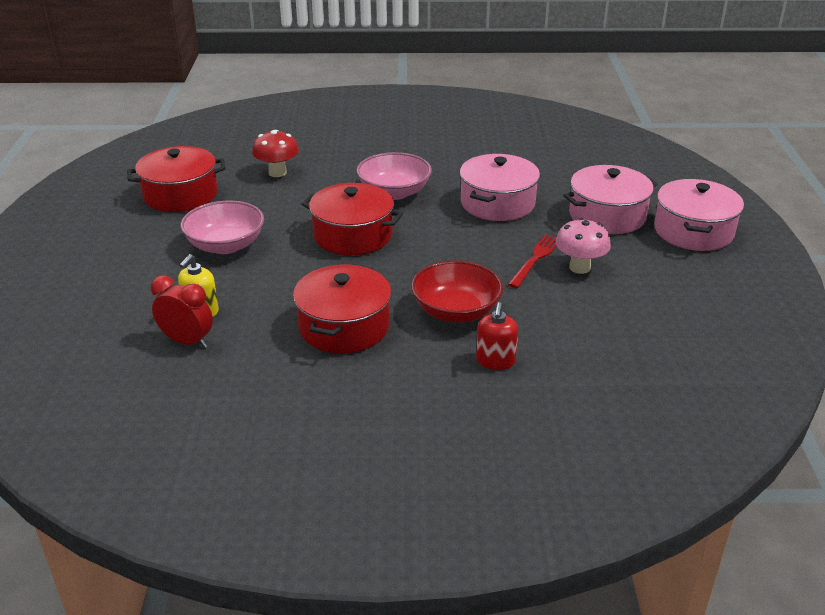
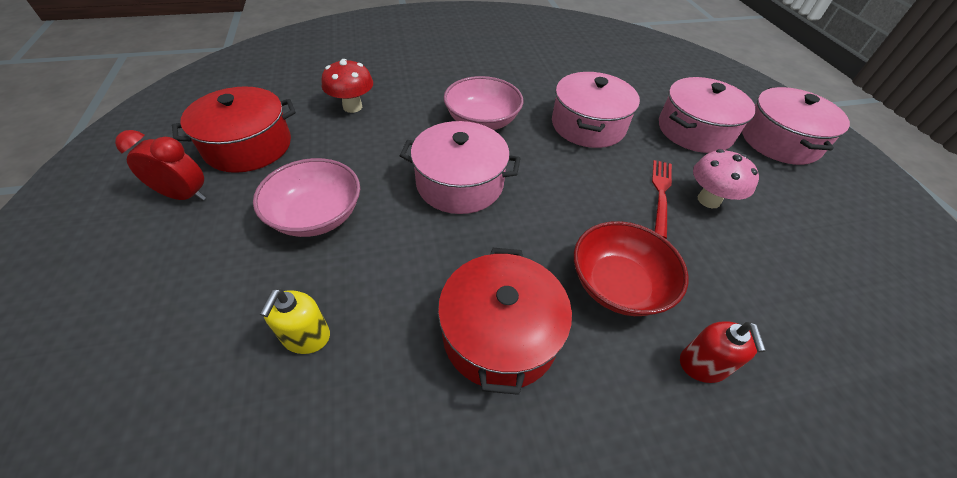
camera: 15 degrees left, 15 degrees up
(187, 341) = (297, 403): red clock -> red clock (185, 195)
(353, 235) = (460, 183): red pot -> pink pot

